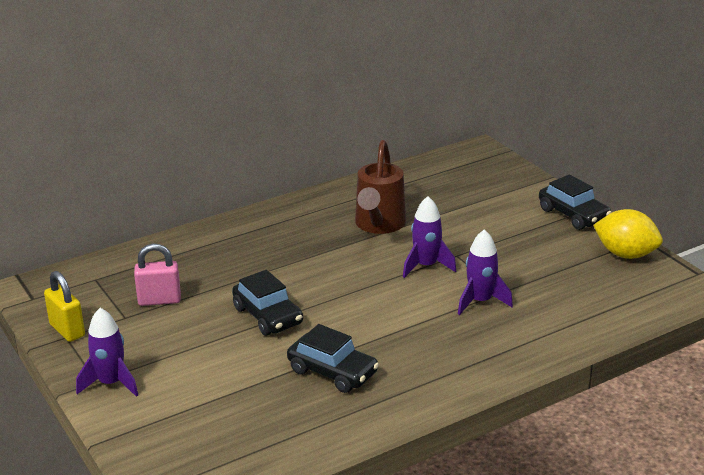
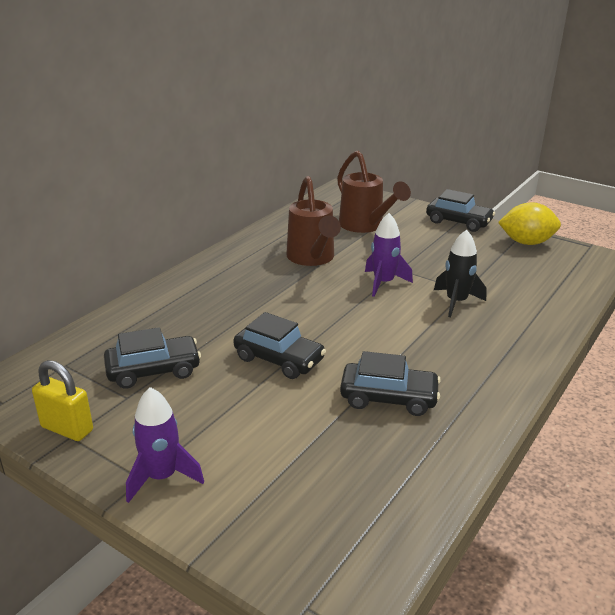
camera: 25 degrees left, 0 degrees up
(159, 300) = (153, 370): pink padlock -> black car
(465, 199) = (365, 226): none -> brown watering can
(480, 301) = (456, 302): purple rocket -> black rocket

